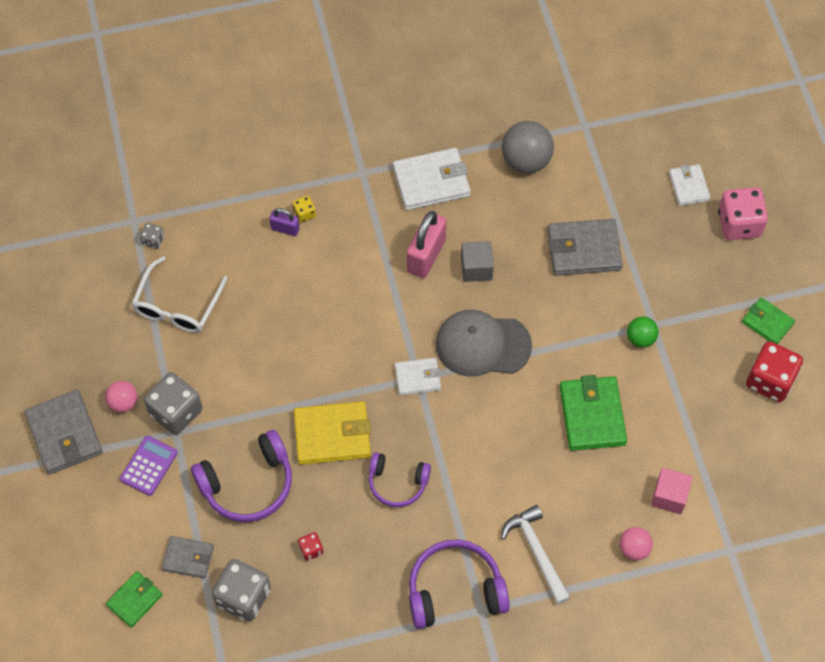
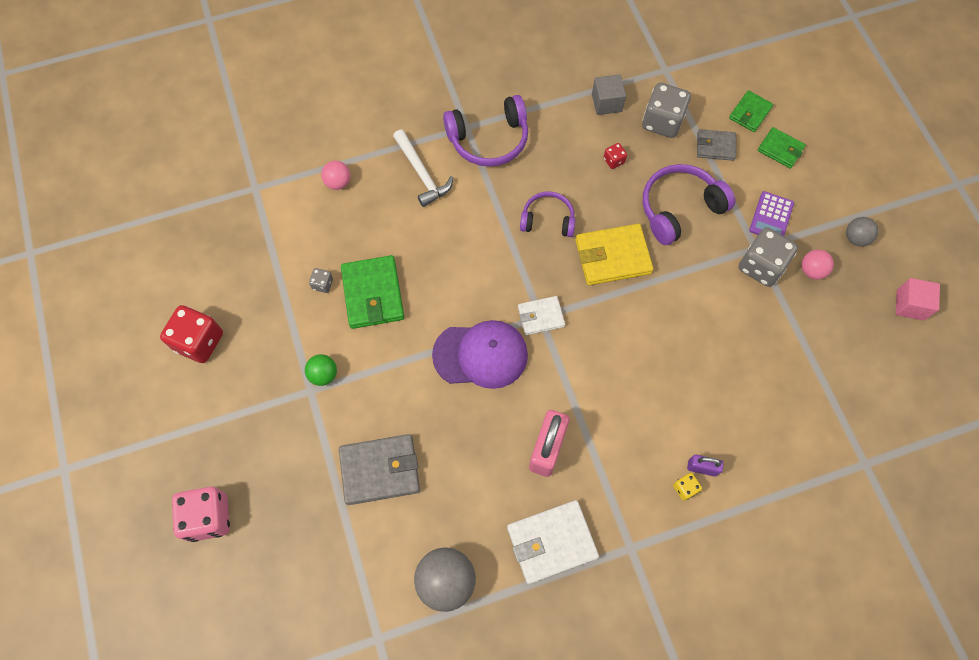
camera: 175 degrees right, 5 degrees up
(64, 434) = (855, 238): grey wallet -> grey ball
(153, 240) = (837, 442): grey dice -> grey dice (322, 284)
(177, 306) = (790, 370): white glasses -> none
(476, 268) = (493, 438): grey cube -> grey cube (606, 103)
(482, 345) = (481, 355): grey cap -> purple cap
(669, 496) = (305, 227): pink cube -> pink cube (910, 305)
(689, 186) = (260, 562): white wallet -> none
(767, 322) = (193, 402): green wallet -> green wallet (780, 149)

